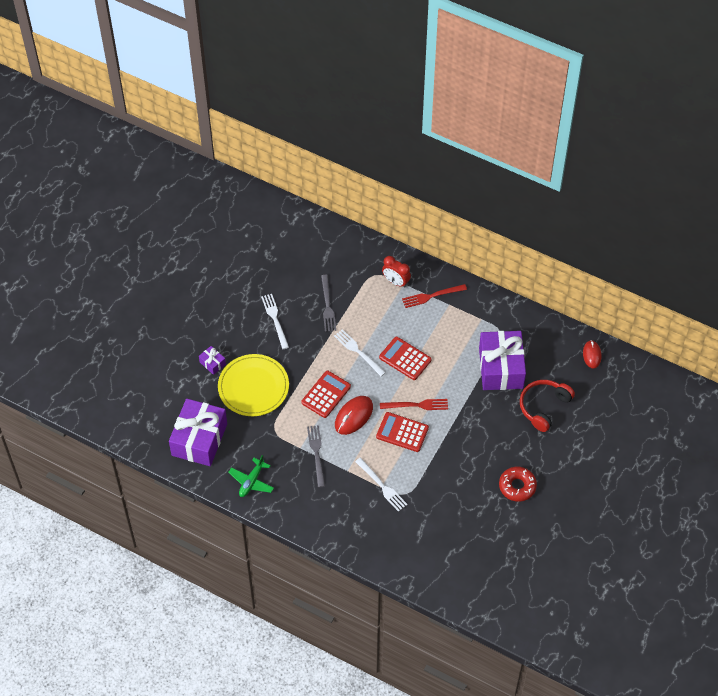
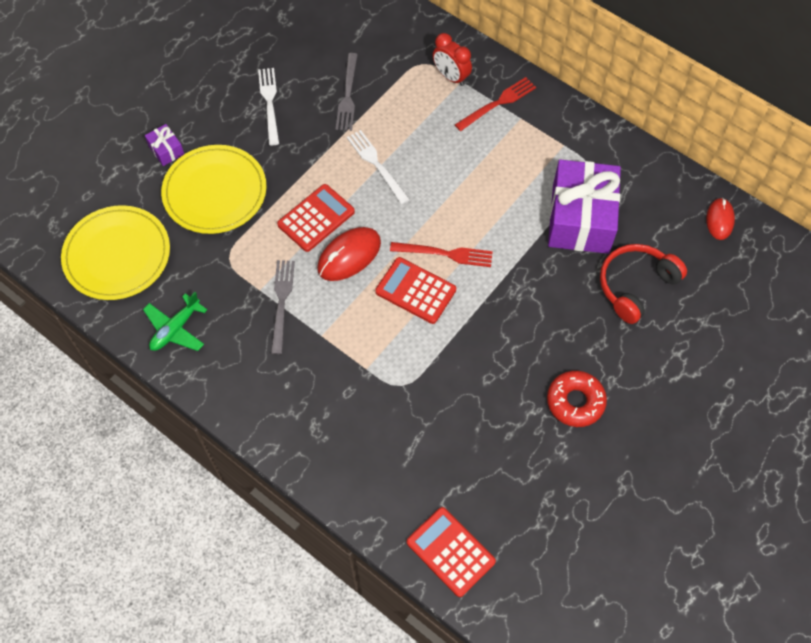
camera: 10 degrees right, 5 degrees up
(199, 439) = (117, 255): purple gift -> yellow plate
(382, 486) = (368, 367): white fork -> none
(405, 359) = (442, 184): red calculator -> red calculator (450, 552)
(431, 296) = (498, 103): red fork -> red fork turned 150 degrees clockwise

